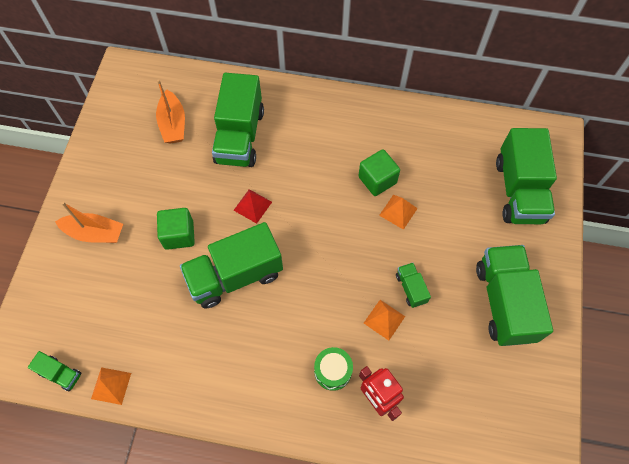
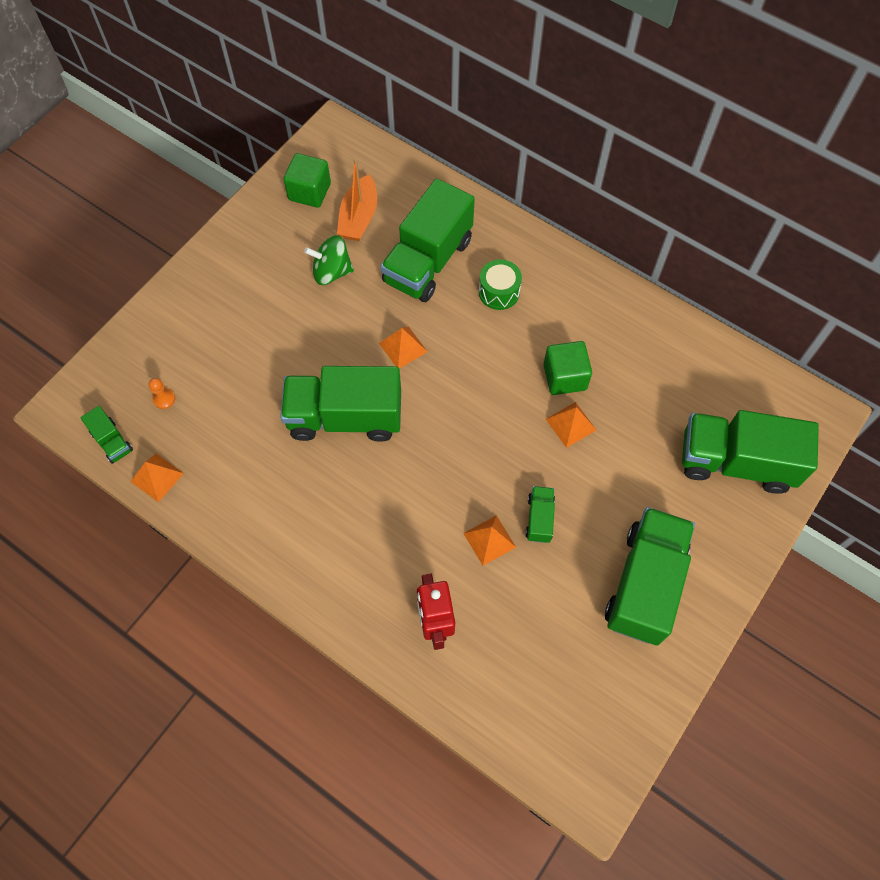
camera: 25 degrees right, 0 degrees up
(87, 322) = (164, 399): none -> orange pawn
(95, 233) = (216, 306): orange boat -> none
(172, 172) = (331, 272): none -> green spinning top
(179, 235) = (305, 346): green cube -> green cube (309, 192)
(252, 206) = (403, 347): red pyramid -> orange pyramid
(332, 371) = (401, 570): green drum -> green drum (499, 292)
(519, 191) = (736, 462): green truck -> green truck turned 75 degrees clockwise

